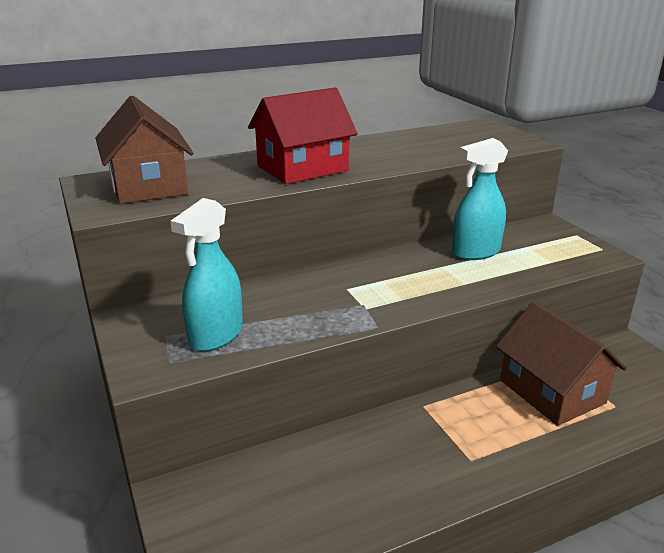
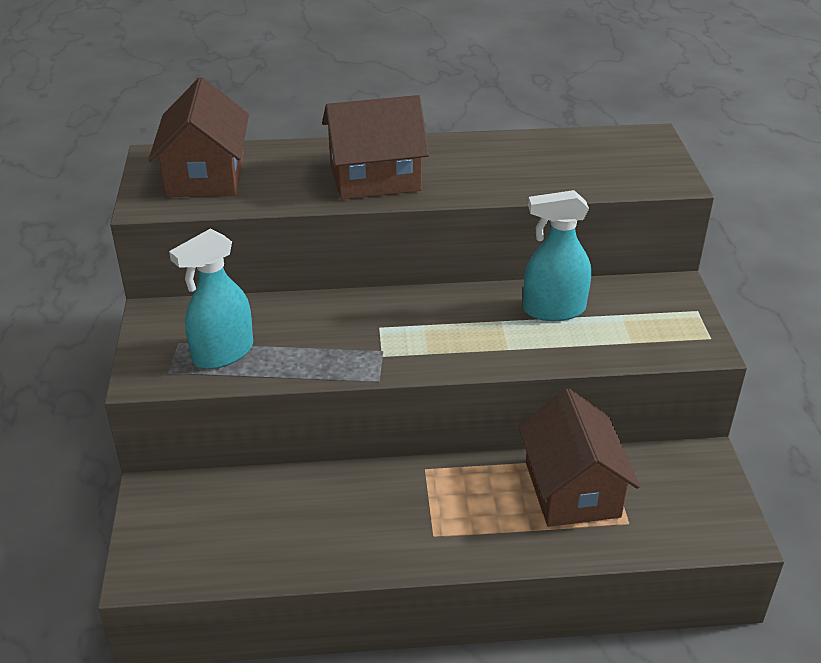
camera: 20 degrees right, 10 degrees up
(302, 168) = (375, 177): red house -> brown house

